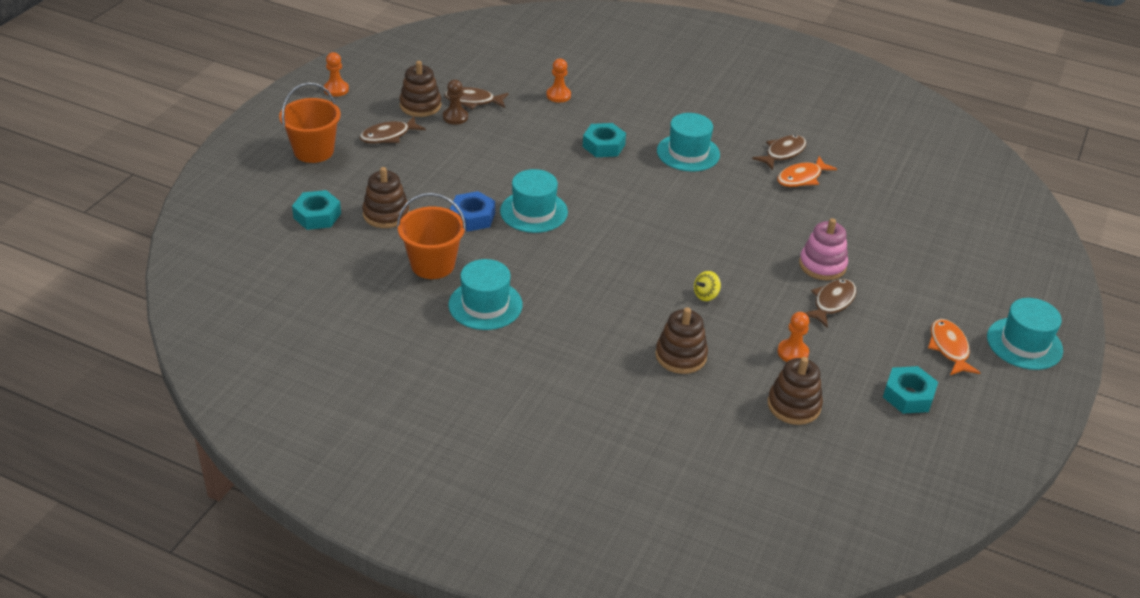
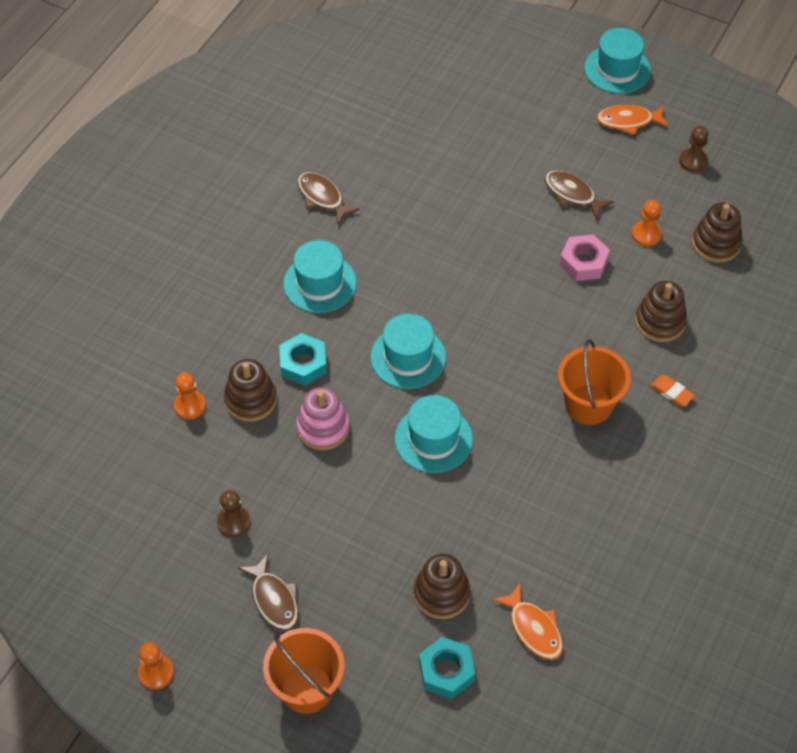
camera: 85 degrees left, 15 degrees up
(420, 105) = (204, 564): brown stacking toy -> brown stacking toy (250, 400)
(432, 265) = (534, 540): orange bucket -> orange bucket (588, 404)
(472, 217) = (445, 501): blue nut -> none
(473, 101) = (197, 502): brown fish -> none
(485, 305) = (598, 488): turquoise hat -> turquoise hat (408, 357)
(595, 359) = (671, 392): none -> orange eraser
(706, 295) = (568, 293): yellow spinning top -> none
(745, 306) = (583, 262): none -> pink nut
(801, 178) = (369, 188): orange fish -> orange fish (533, 628)
(822, 265) = (516, 193): pink stacking toy -> pink stacking toy (323, 428)
(908, 395) = (693, 161): turquoise nut -> brown pawn

